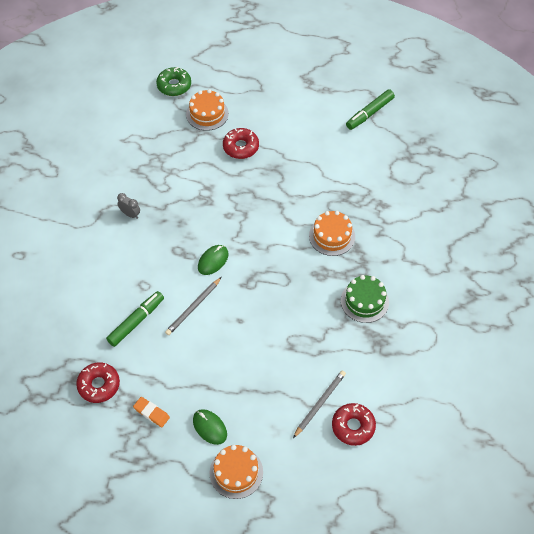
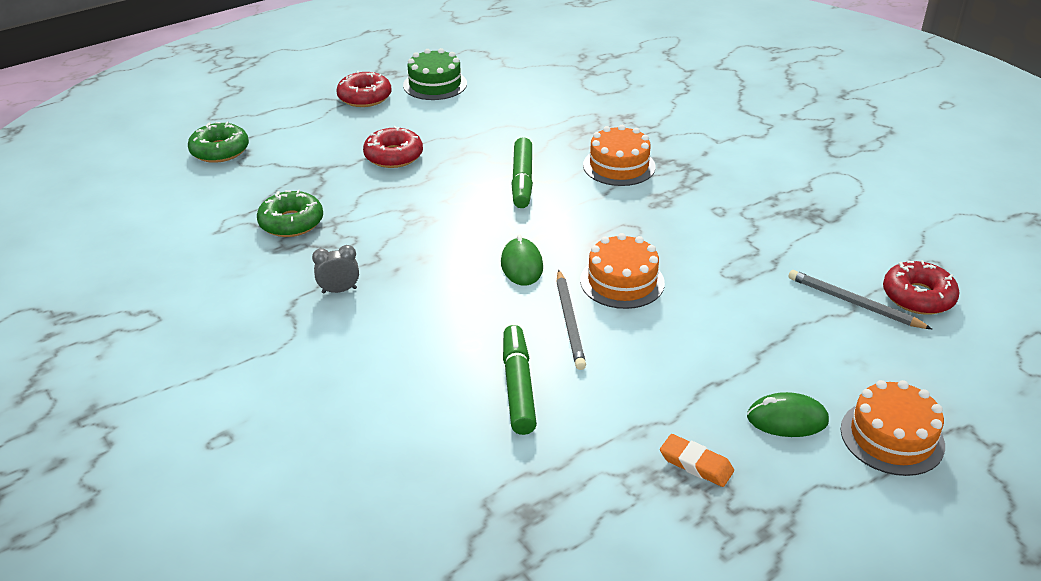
camera: 45 degrees left, 20 degrees down
(99, 385) = (577, 492): red donut -> red donut (364, 97)
(151, 413) = (696, 464): orange eraser -> orange eraser turned 45 degrees clockwise
(154, 158) = (291, 222): none -> green donut
(207, 114) = (304, 152): orange cake -> orange cake (622, 281)
(319, 403) = (854, 303): grey pencil -> grey pencil turned 45 degrees counterclockwise
(364, 301) = (741, 193): green cake -> green cake (435, 84)
(370, 113) = (497, 63): green marker -> green marker (522, 180)

